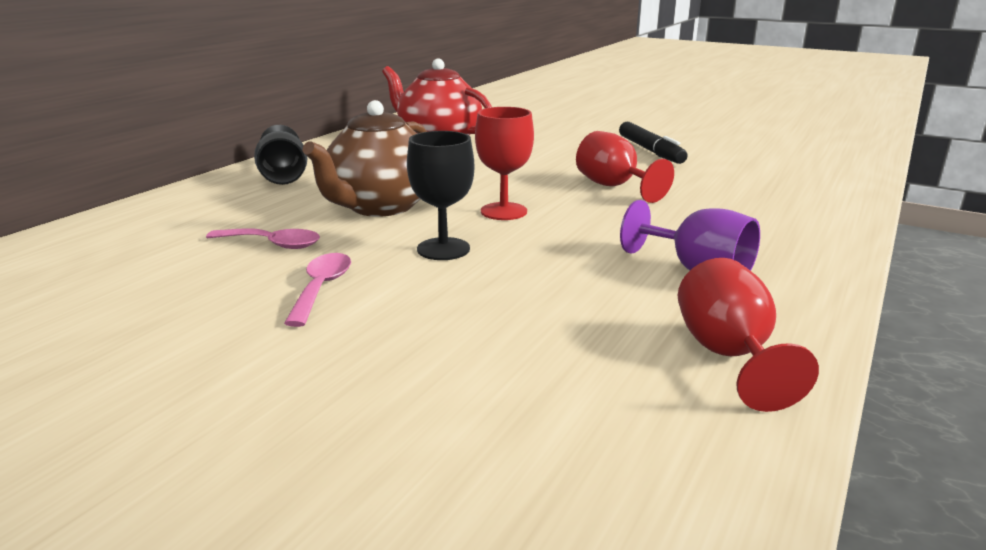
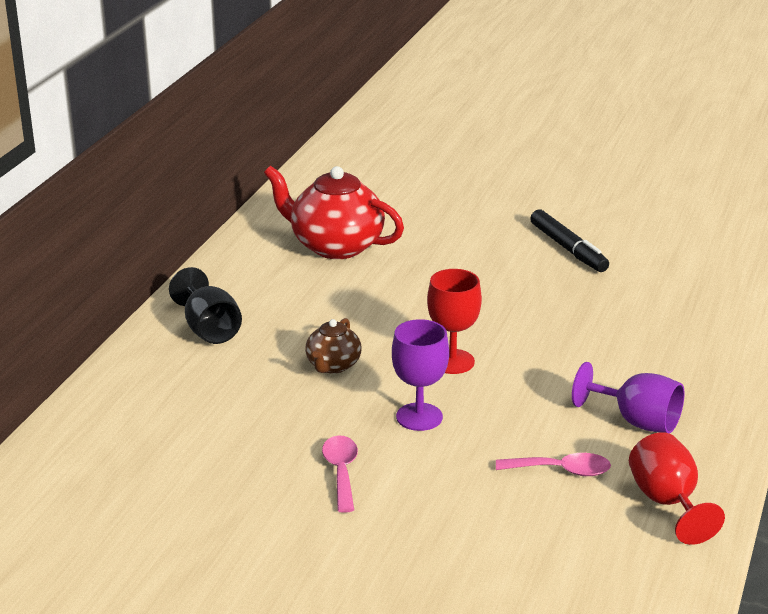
camera: 10 degrees left, 5 degrees up
(272, 244) = (265, 426): pink spoon -> pink spoon (561, 471)
(380, 206) = (333, 366): brown teapot -> brown teapot, size x0.52
(443, 249) = (419, 417): black goblet -> purple goblet
(613, 186) = (544, 314): red goblet -> none

